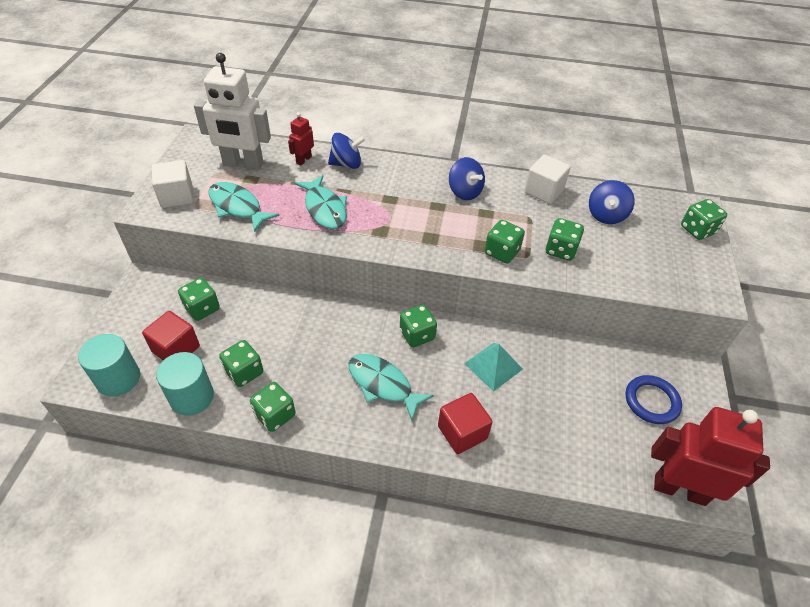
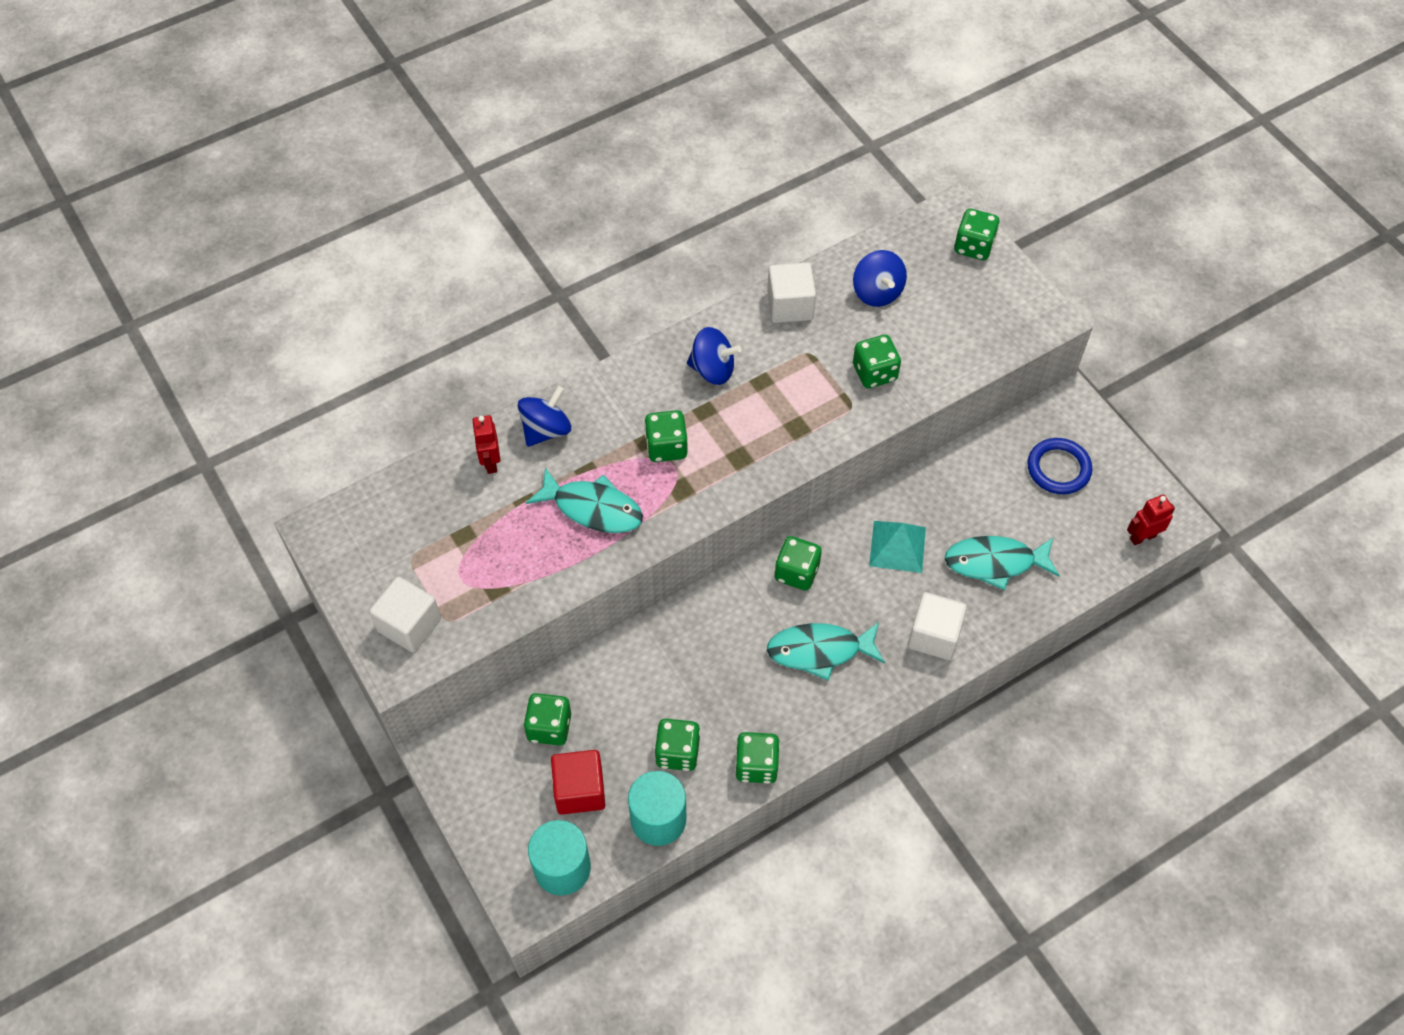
camera: 40 degrees left, 10 degrees up
(237, 207) = (496, 582): turquoise fish -> turquoise fish (995, 562)
(243, 164) = (428, 523): white robot -> none
(462, 432) = (934, 636): red cube -> white cube
(502, 252) = (824, 420): green dice -> green dice (666, 447)
(679, 489) = (1142, 537): red robot -> red robot, size x0.47

